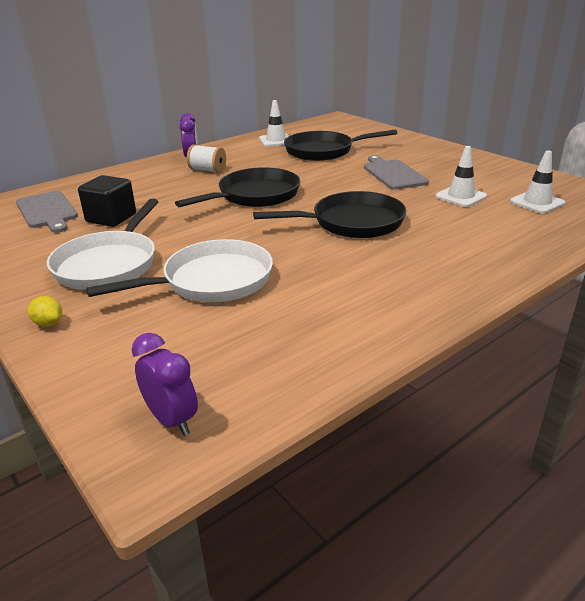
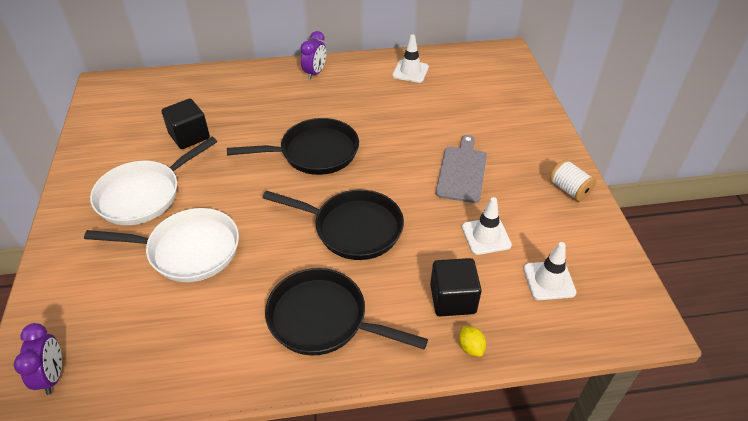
camera: 30 degrees right, 15 degrees up
(47, 211) = (156, 107): grey cutting board -> none
(48, 323) = (63, 243): yellow lemon -> yellow lemon (471, 347)
(207, 170) = (312, 97): white spool -> white spool (569, 190)
(323, 151) = (436, 107): black pan -> black pan (324, 319)
(488, 232) = (452, 299): none -> black cube

